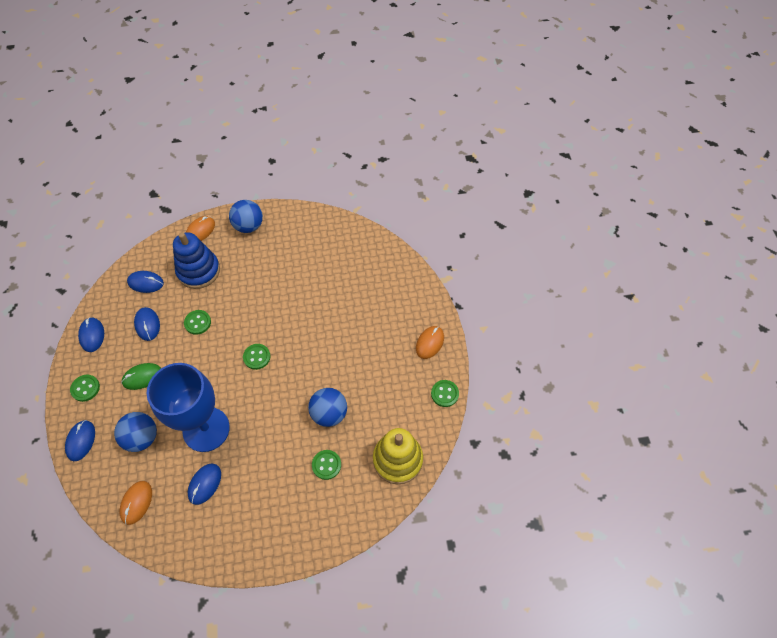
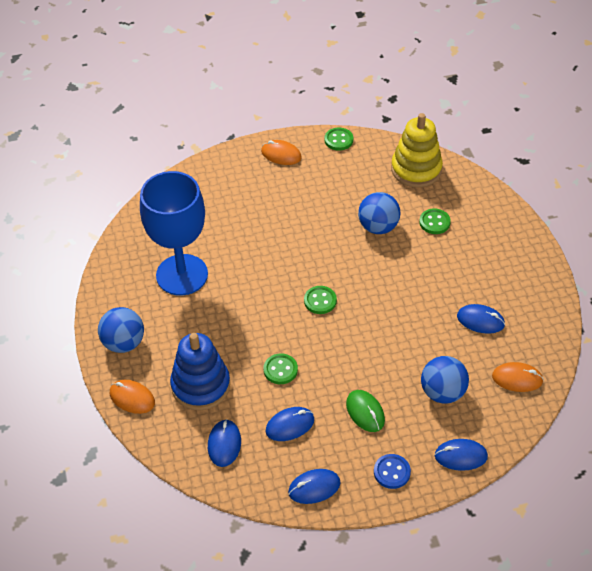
camera: 95 degrees left, 10 degrees down
(85, 388) = (392, 472): green button -> blue button
(206, 429) = (418, 332): blue goblet -> blue goblet (182, 275)

